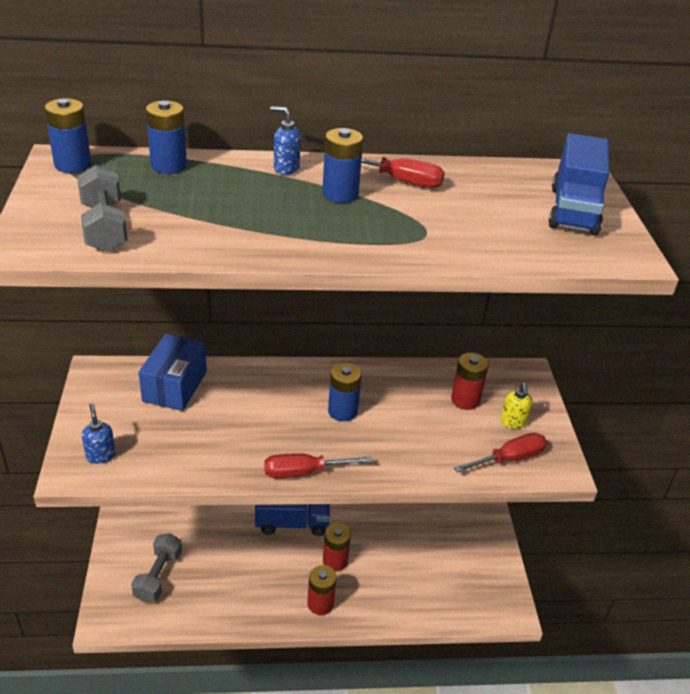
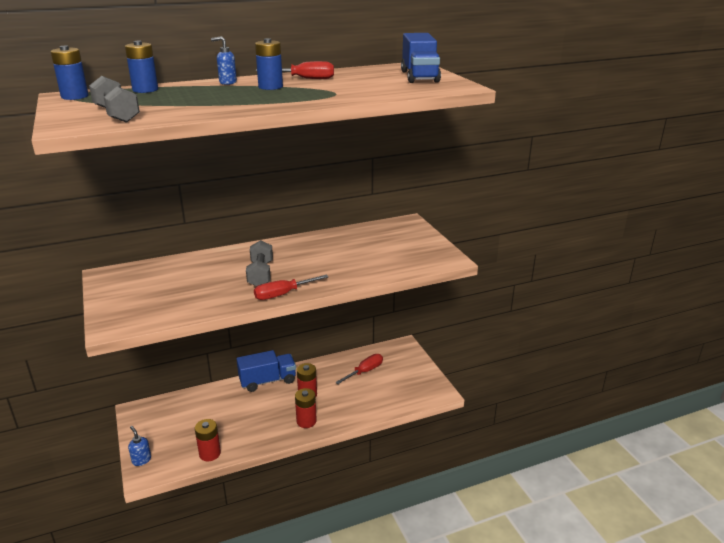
camera: 15 degrees left, 10 degrees down
(100, 455) = (128, 315): blue soap dispenser -> blue soap dispenser (141, 460)
(158, 576) = (178, 436): grey dumbbell -> grey dumbbell (261, 274)
(175, 386) = (169, 271): blue box -> none
(342, 411) = (295, 261): blue battery -> none
(465, 400) = (375, 240): red battery -> red battery (210, 453)
(509, 459) = (416, 262): red screwdriver -> red screwdriver (364, 371)
(513, 422) = (410, 245): yellow soap dispenser -> none

